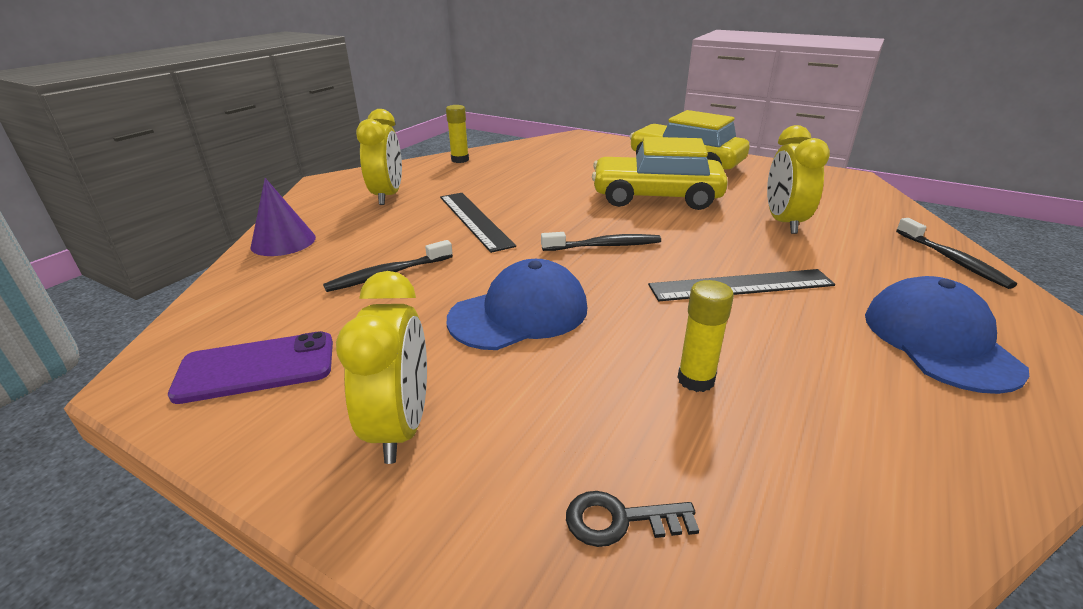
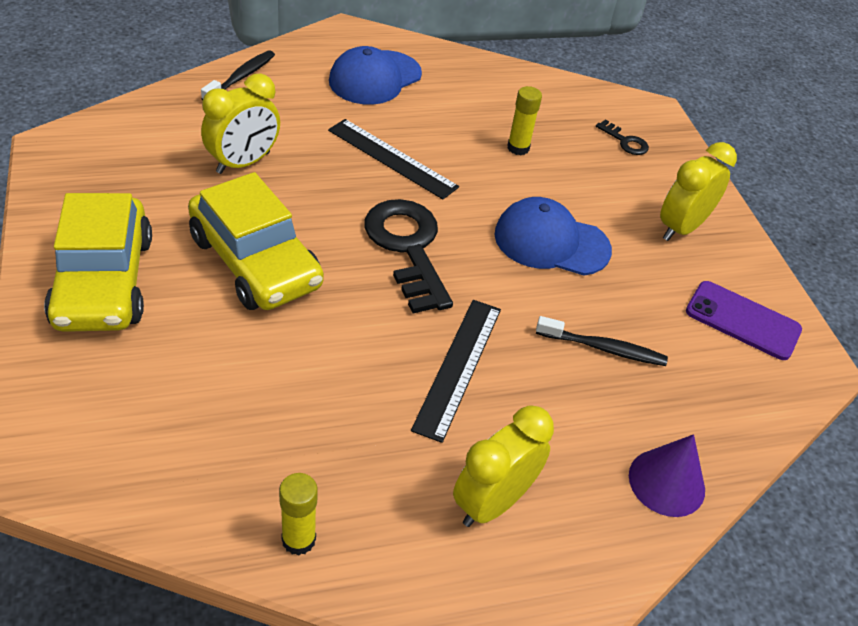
camera: 140 degrees left, 15 degrees up
(604, 246) = (408, 248): black toothbrush -> black key

